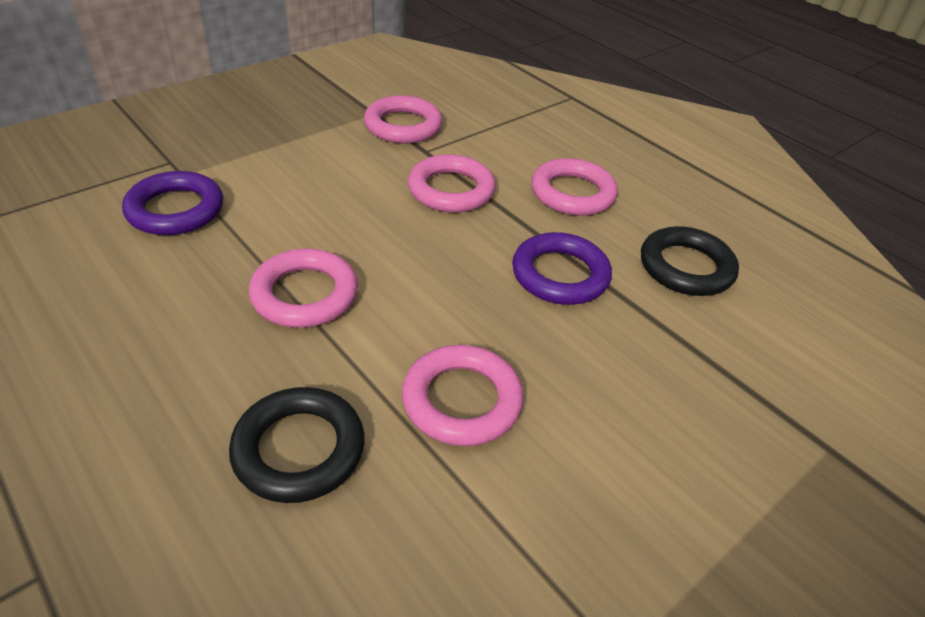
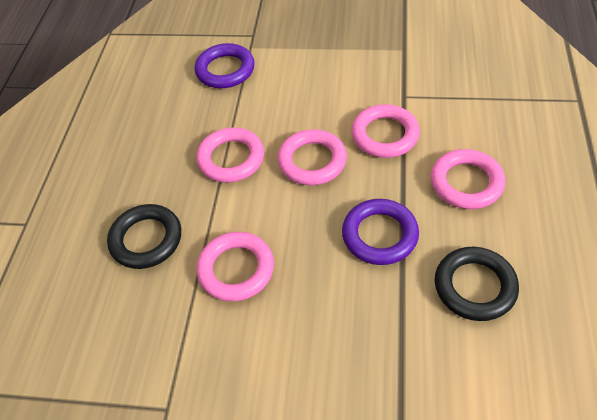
camera: 55 degrees right, 10 degrees up
(403, 126) = (411, 68): pink ring -> pink ring (312, 161)

